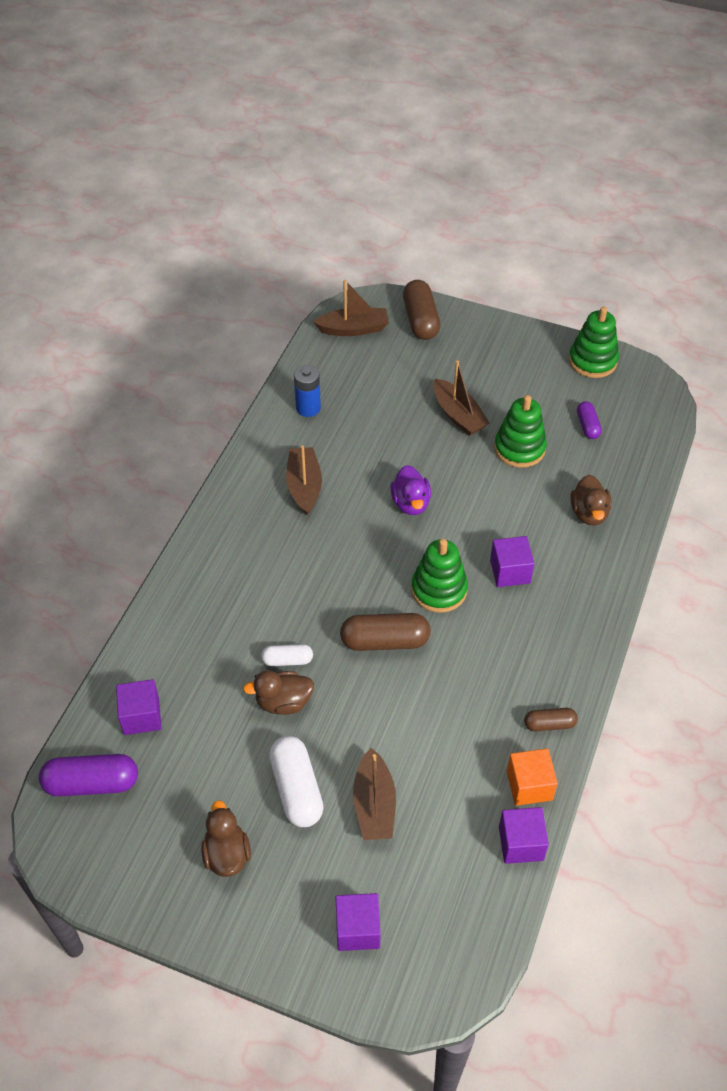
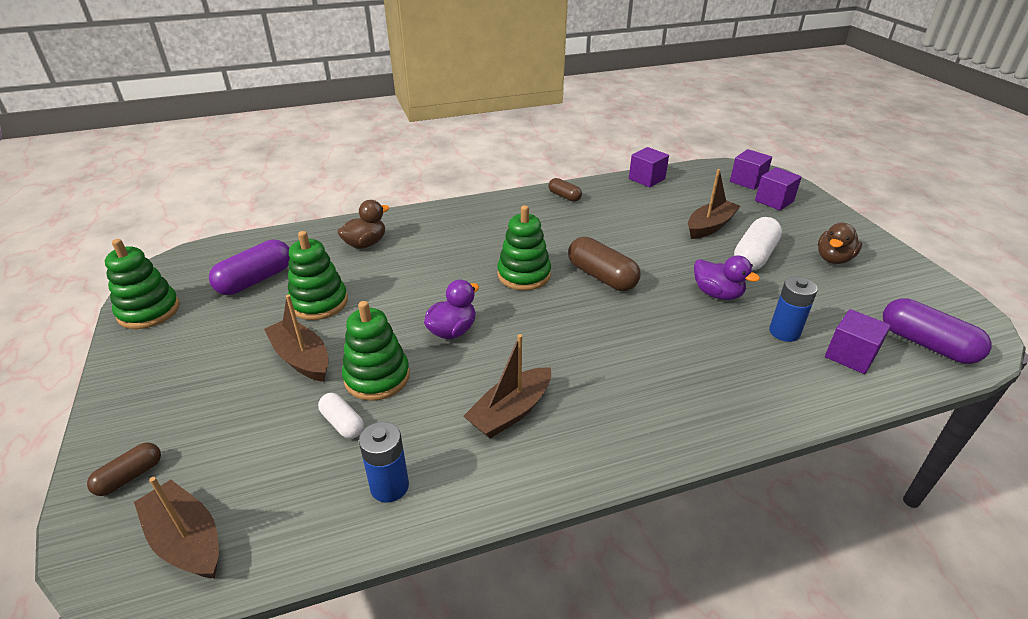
camera: 130 degrees left, 15 degrees down
(202, 701) = (784, 332): none -> blue battery
(283, 702) = (717, 294): brown duck -> purple duck
(287, 660) = (687, 311): white capsule -> white capsule (342, 423)
(401, 442) = (377, 377): none -> green stacking toy
(420, 320) = (130, 477): brown capsule -> brown capsule, size x0.57
(458, 415) = (301, 358): brown boat -> brown boat turned 60 degrees counterclockwise
(510, 571) = (465, 253): purple cube -> purple cube (747, 181)
(529, 785) = (611, 188): orange cube -> none
(587, 426) = (255, 280): purple capsule -> purple capsule, size x1.76

